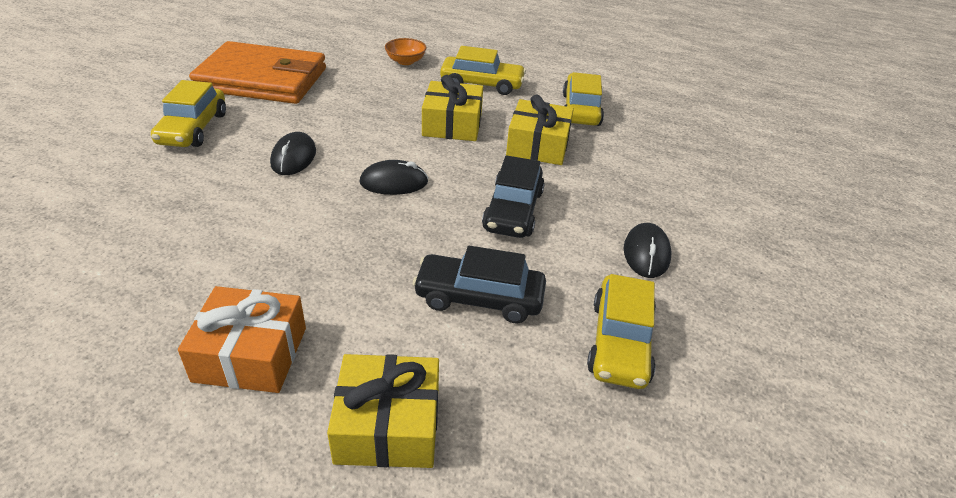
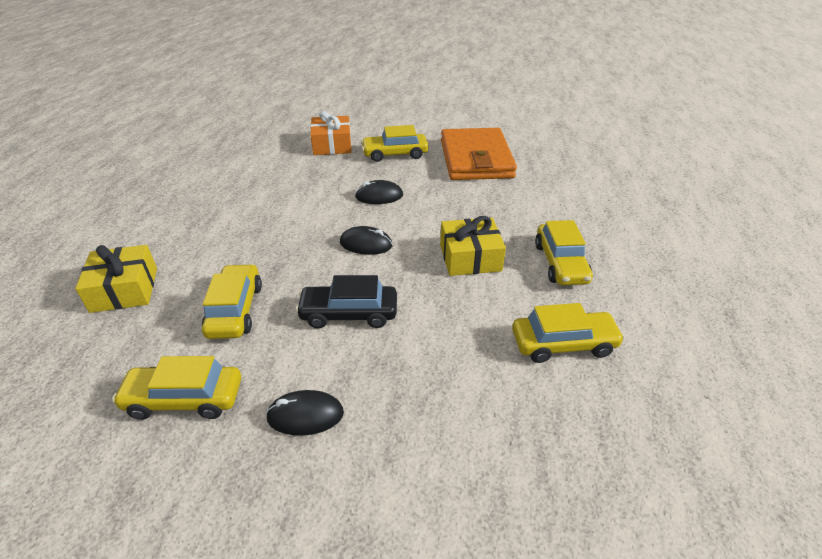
camera: 80 degrees right, 0 degrees up
(250, 354) = (186, 229): orange gift -> orange gift (332, 145)
(394, 182) = (366, 244): black mouse -> black mouse turned 60 degrees counterclockwise
(405, 61) = (565, 212): orange bowl -> none
(479, 298) = (235, 310): black car -> yellow car
(538, 145) = (465, 317): yellow gift -> none

